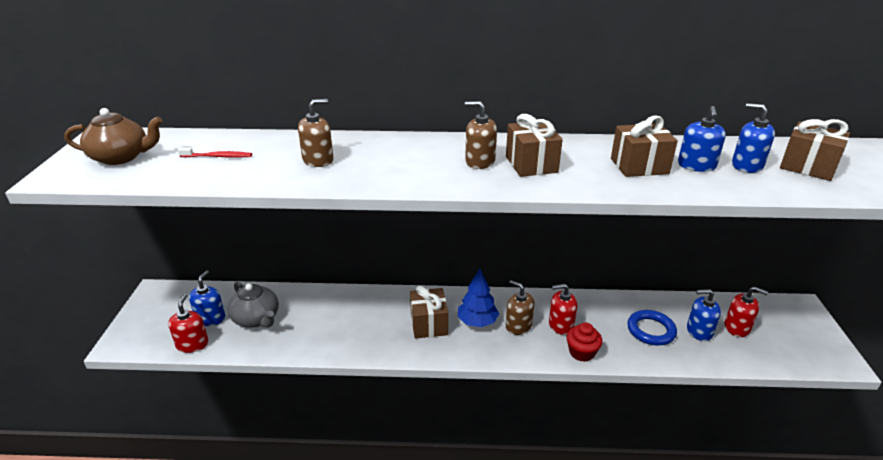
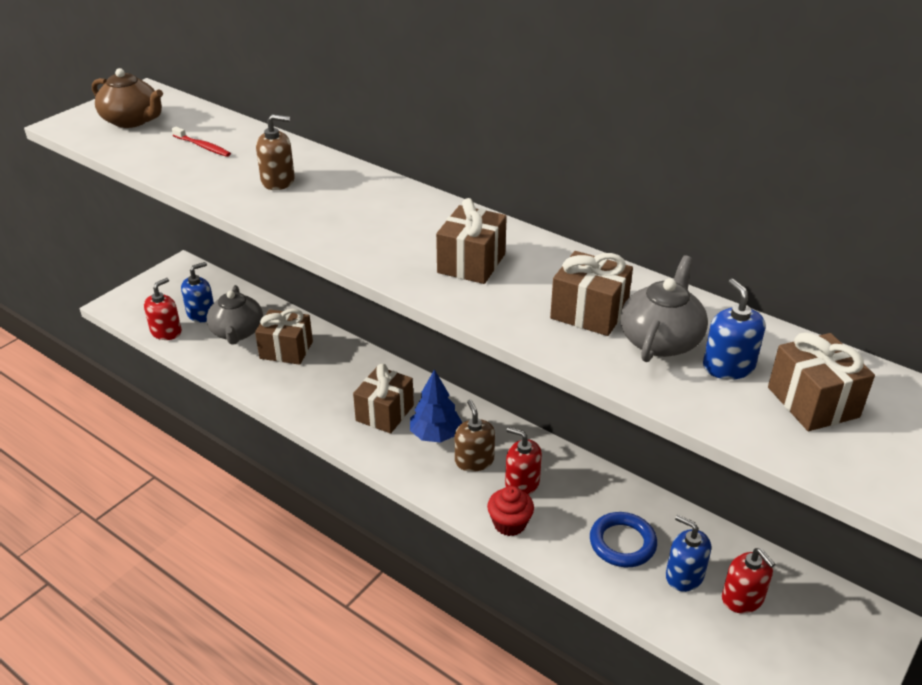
camera: 35 degrees right, 5 degrees up
(310, 314) = (286, 350): none -> brown gift
(480, 161) = (423, 240): brown soap dispenser -> none
(696, 166) = (661, 340): blue soap dispenser -> grey teapot

